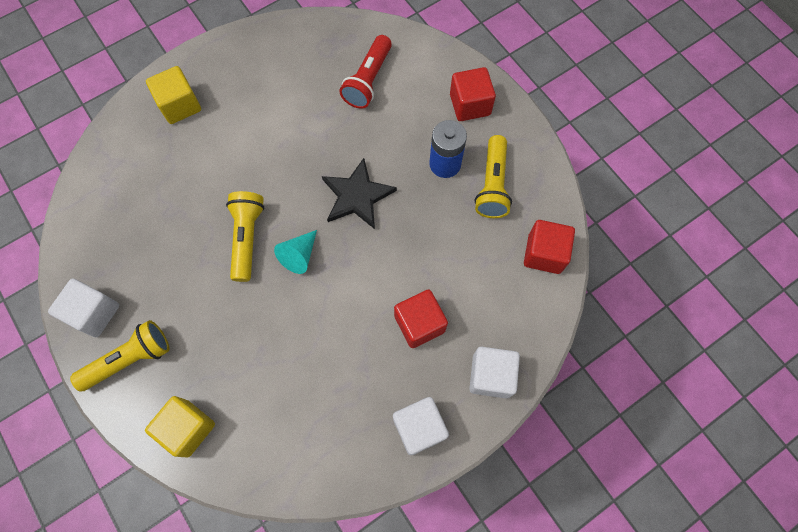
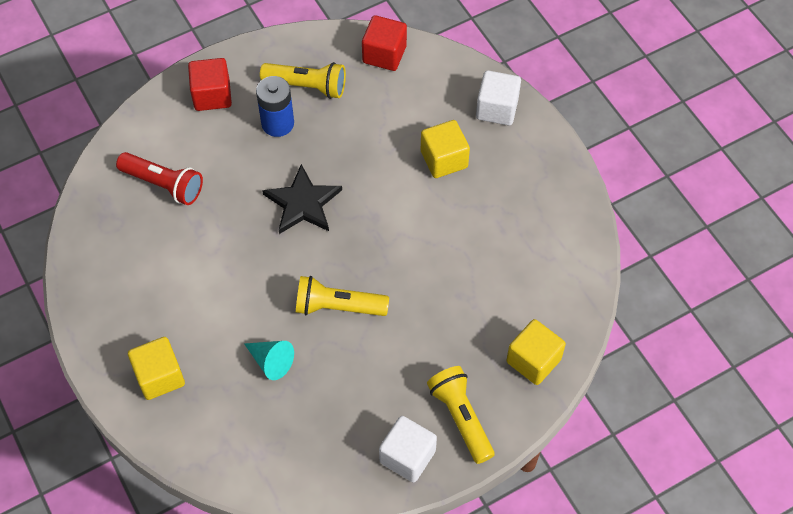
camera: 85 degrees left, 10 degrees down
(299, 255) = (363, 258): turquoise cone -> turquoise cone (271, 362)
(419, 324) = (444, 159): red cube -> yellow cube
(419, 427) = (540, 167): white cube -> none

